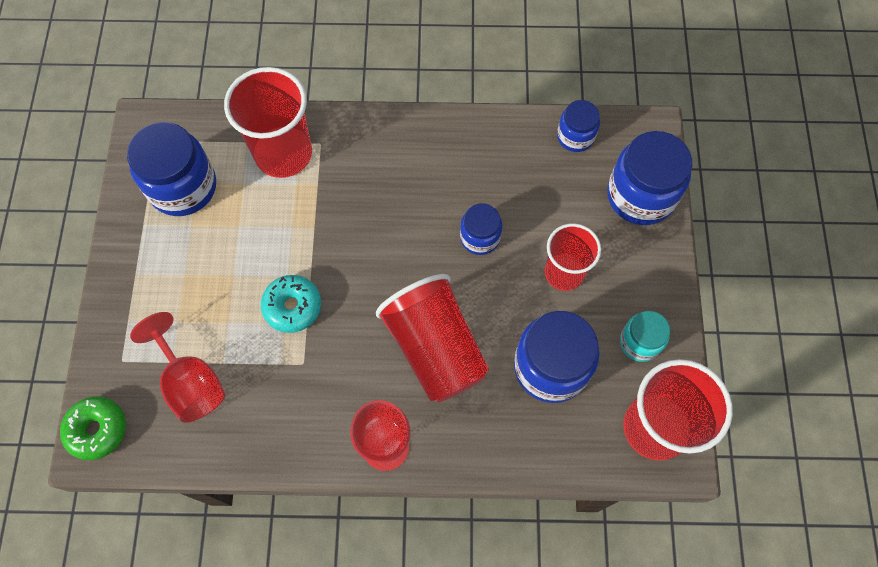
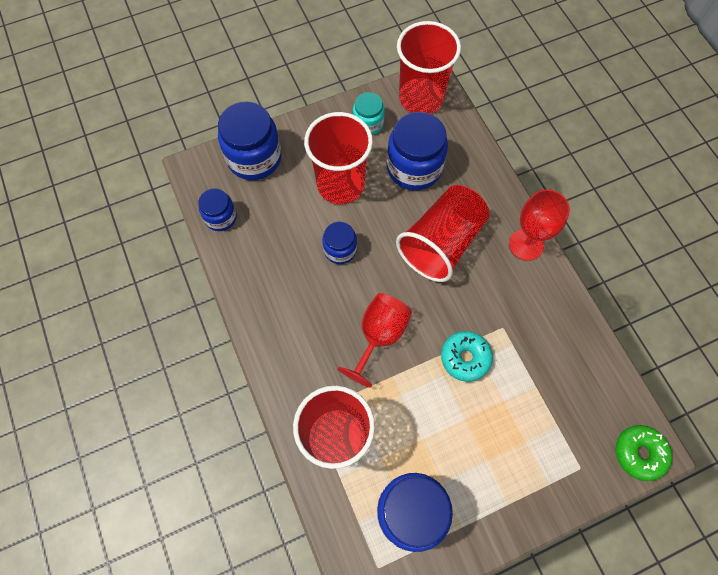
camera: 115 degrees left, 0 degrees up
(191, 383) = (564, 402): red goblet -> red goblet (379, 336)
(564, 273) = (340, 184): red cup -> red cup, size x1.55

